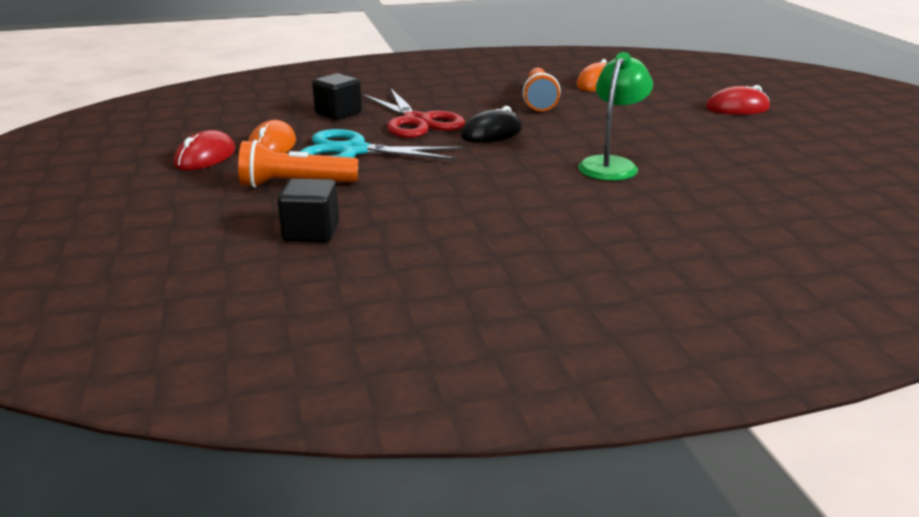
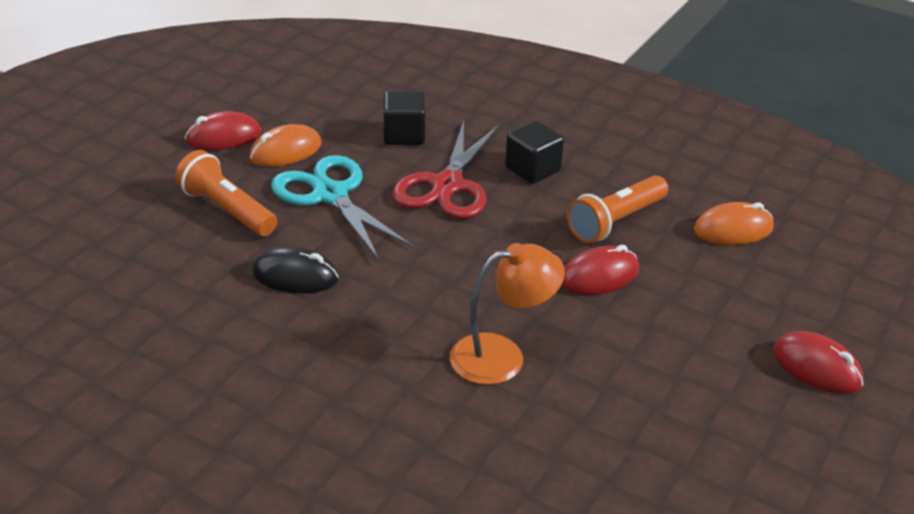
camera: 45 degrees right, 10 degrees up
(311, 232) = (151, 272): black cube -> black cube (532, 169)
(491, 133) = (480, 242): black mouse -> black mouse (295, 276)
(580, 120) = (599, 276): none -> red mouse
(611, 165) = (502, 356): green lamp -> orange lamp

